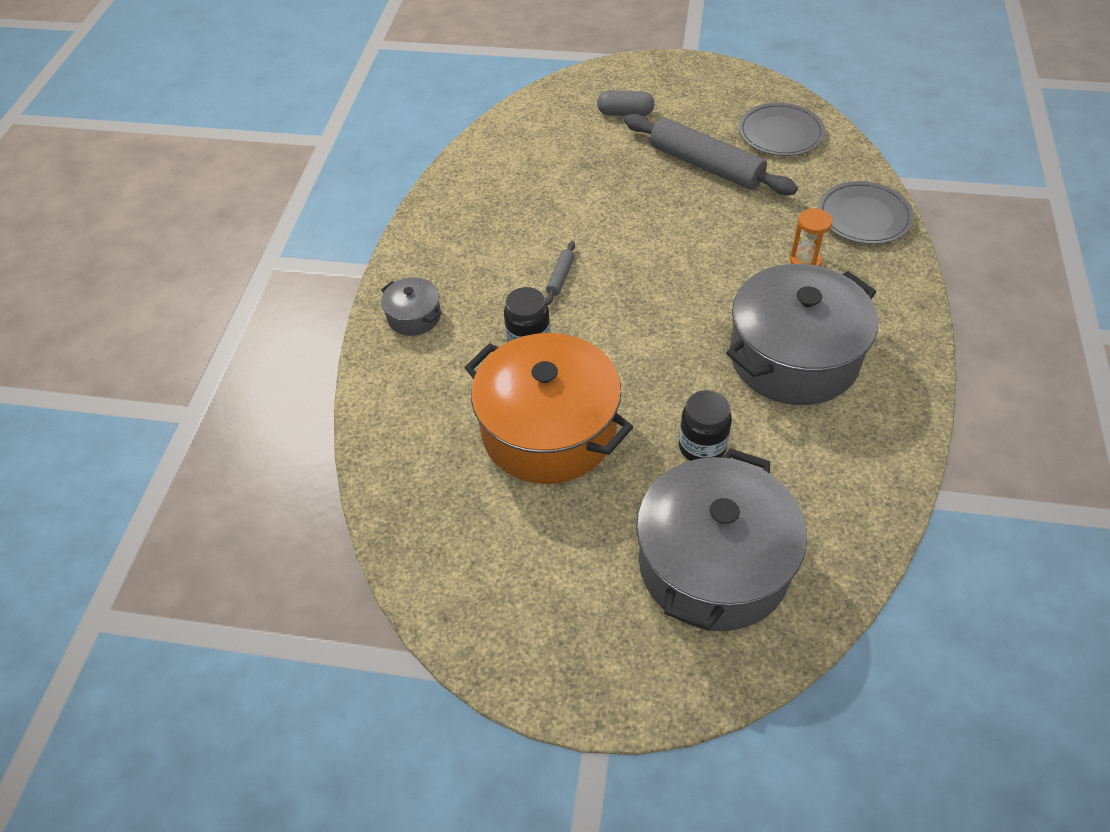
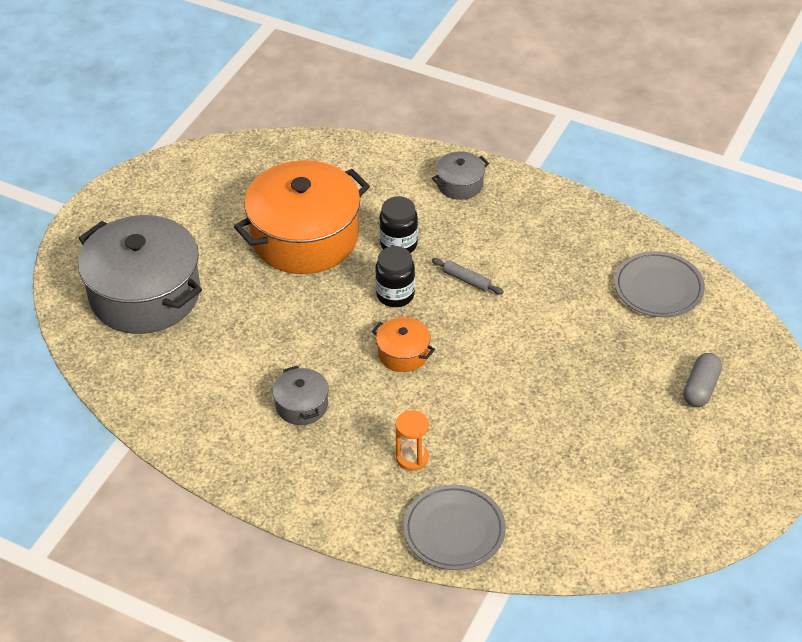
camera: 105 degrees right, 5 degrees down
(683, 299) = (403, 353): none -> orange pot
(702, 447) = (243, 318): black jar -> black jar (395, 295)
(705, 166) = (585, 428): grey rolling pin -> none
(780, 134) = (618, 512): grey plate -> grey plate (658, 288)
(793, 357) = (302, 405): grey pot -> grey pot, size x0.44

